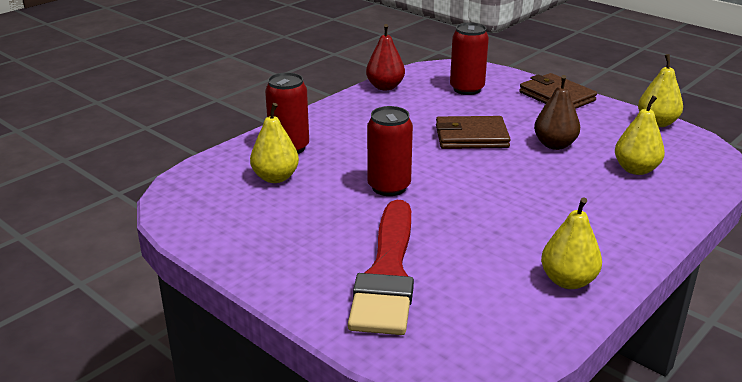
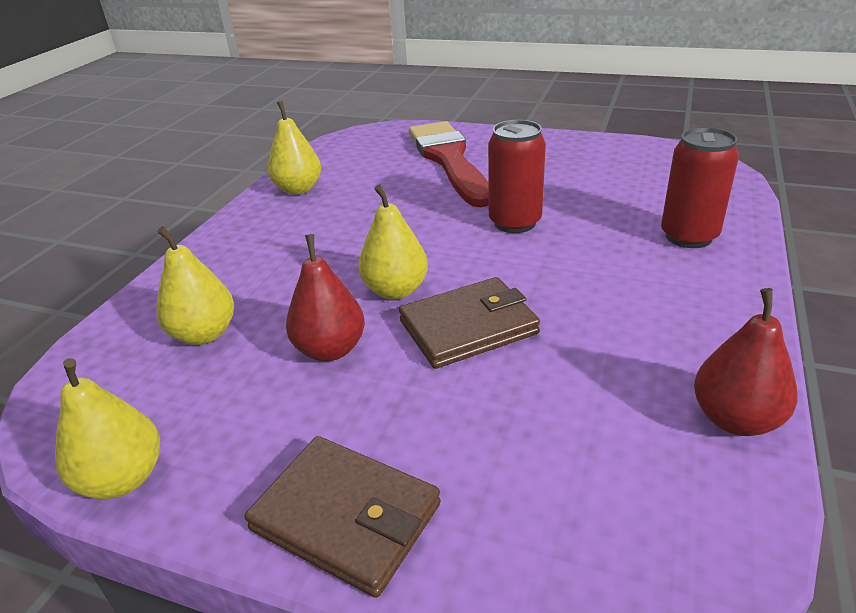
camera: 160 degrees right, 5 degrees up
(275, 177) = (645, 200): yellow pear -> yellow pear (395, 290)
(467, 89) = (564, 474): red can -> none
(554, 145) = (330, 349): brown pear -> red pear

